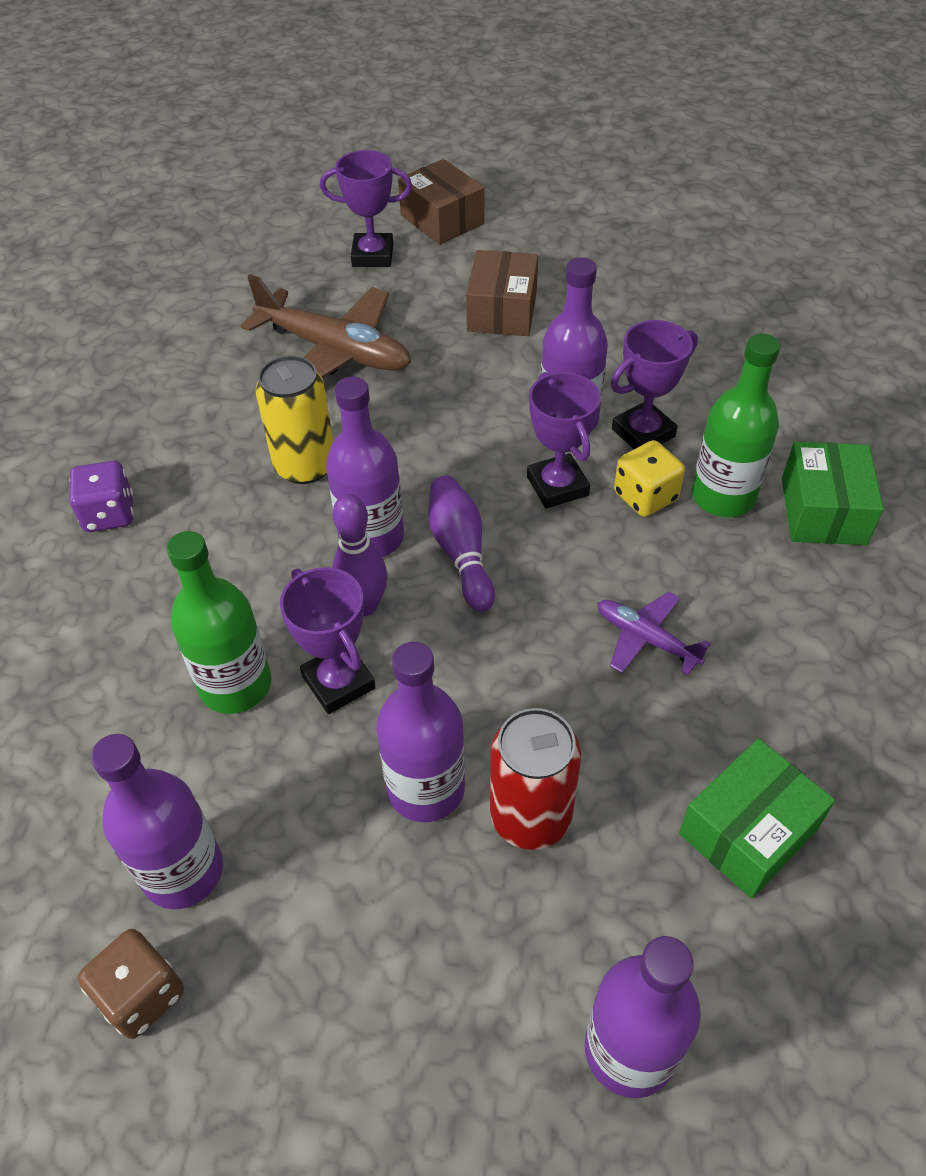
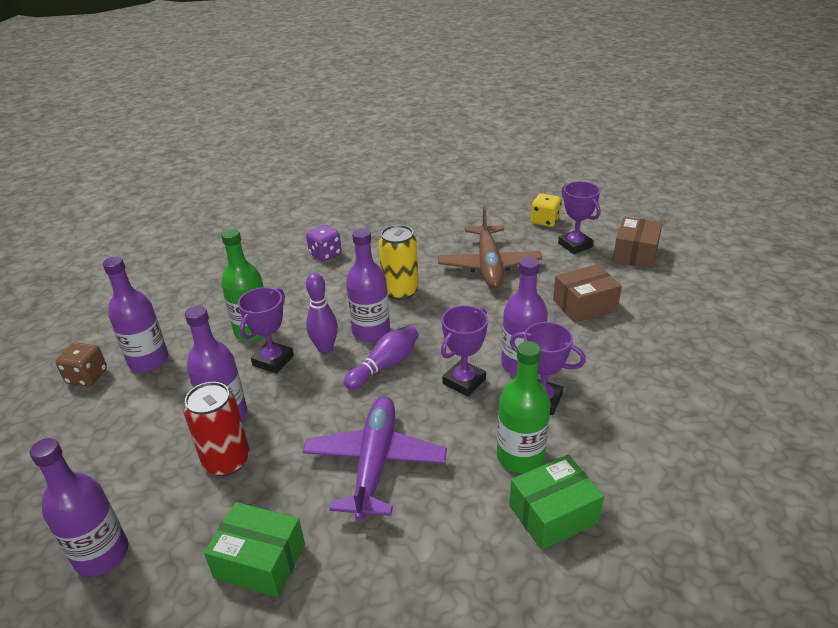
camera: 60 degrees right, 15 degrees down
(645, 496) = (488, 421): yellow dice -> yellow dice (545, 221)
(646, 639) = (375, 463): purple plane -> purple plane, size x1.91

